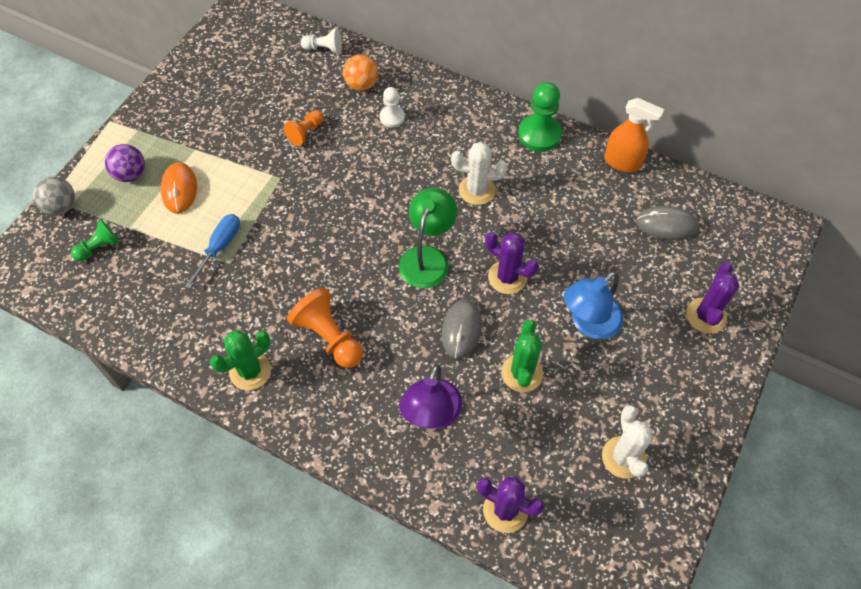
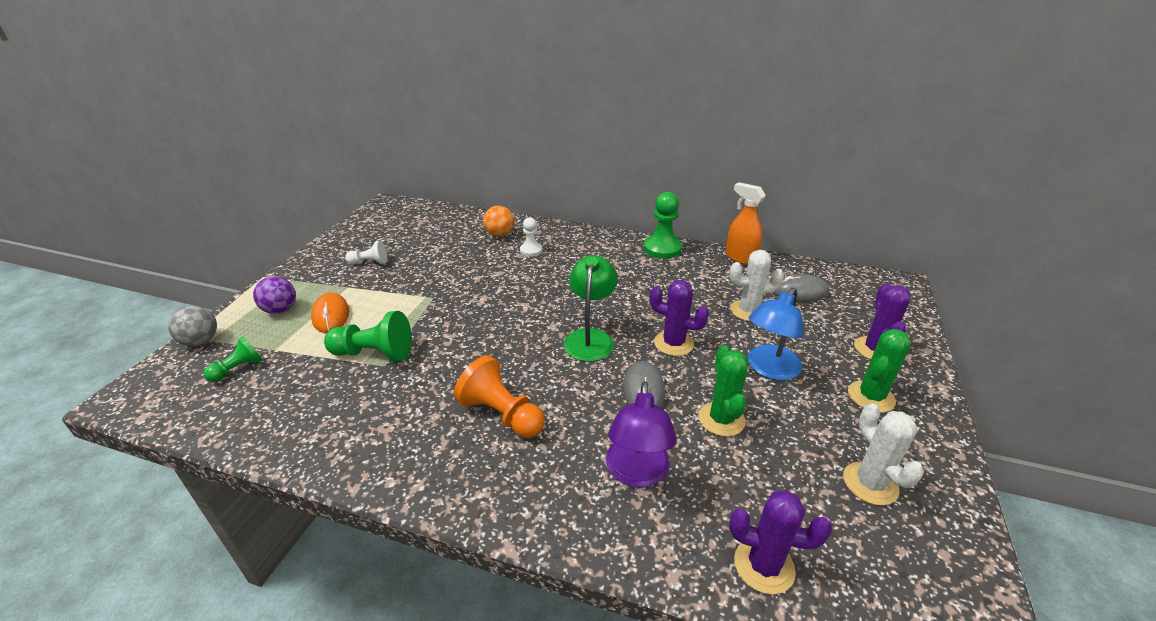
camera: 10 degrees left, 25 degrees down
(220, 246) = (374, 353): blue screwdriver -> green pawn
(250, 371) = (413, 459): green cactus -> green cactus (871, 397)
(305, 133) = (454, 266): orange pawn -> none
(324, 49) = (463, 218): white pawn -> white pawn (369, 262)
(477, 190) = (621, 287): white cactus -> white cactus (748, 311)
(622, 162) = (740, 258): orange spray bottle -> orange spray bottle turned 150 degrees counterclockwise

